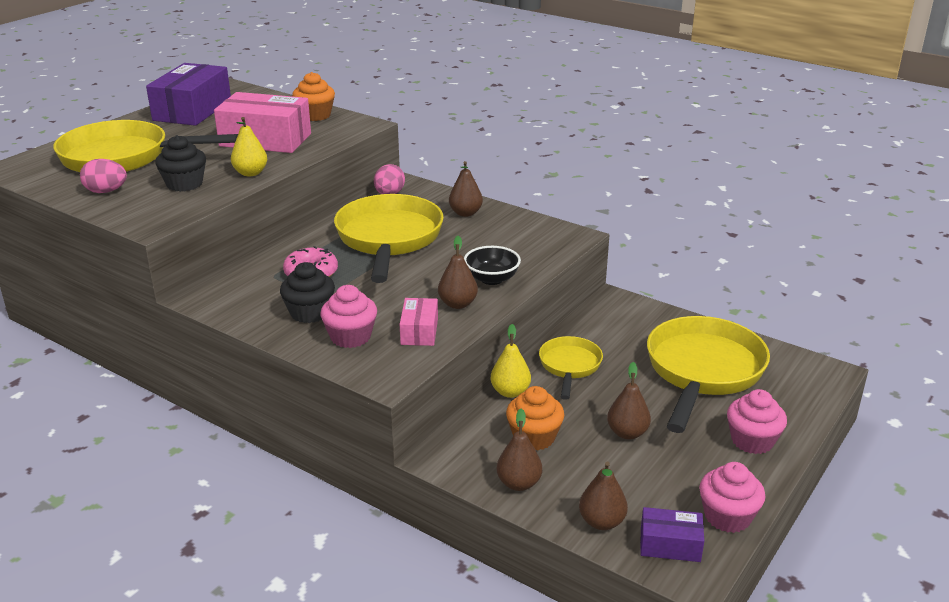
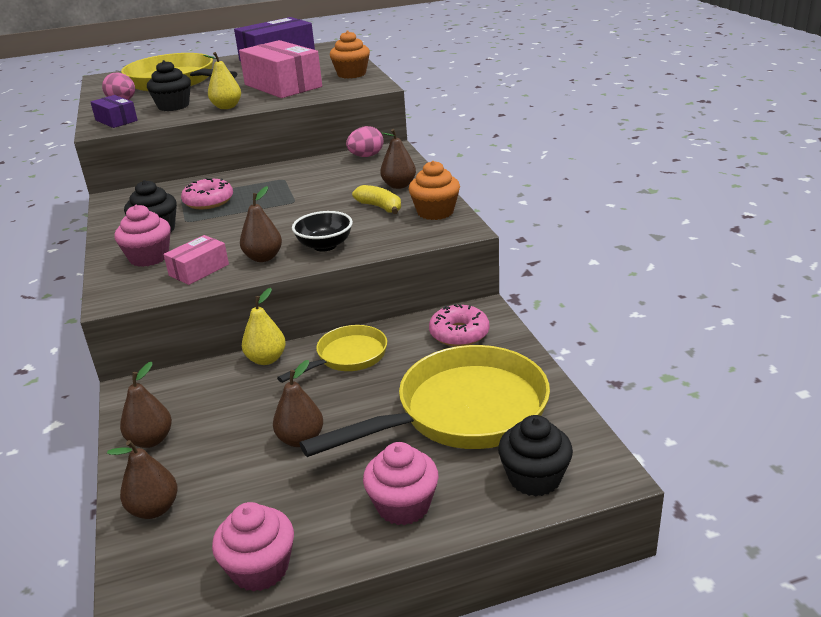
camera: 40 degrees right, 0 degrees up
(389, 239) = (304, 191): yellow pan -> none
(481, 235) = (380, 207): none -> yellow banana
(534, 437) = (223, 406): orange cupcake -> orange cupcake (435, 212)
(622, 321) = (459, 333): none -> pink donut
(670, 545) = (171, 564): purple box -> purple box (116, 120)
(798, 391) = (534, 478): none -> black cupcake

